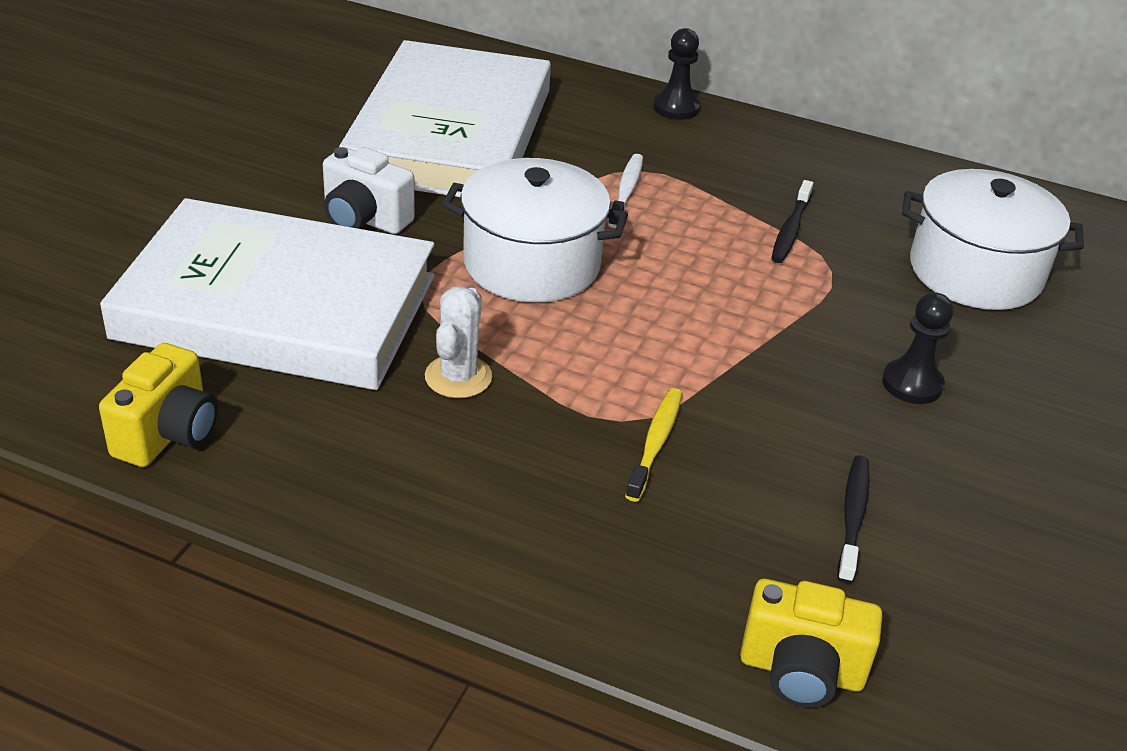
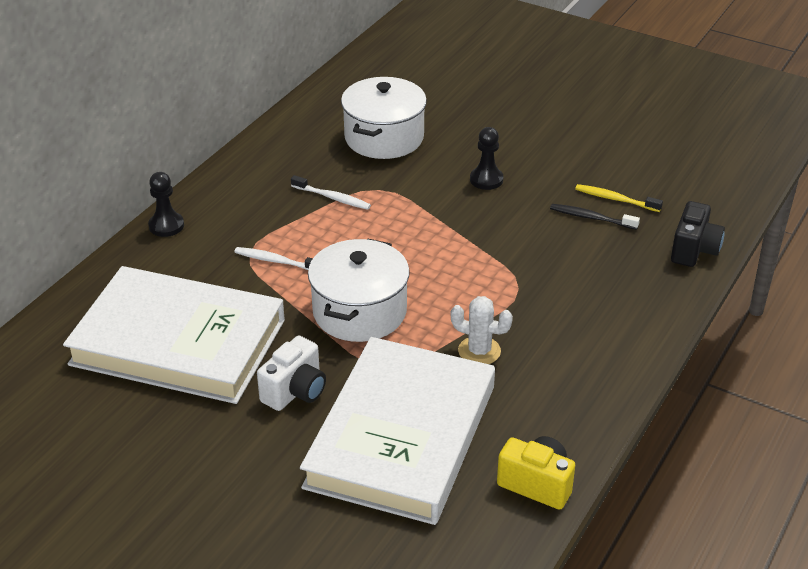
camera: 80 degrees left, 0 degrees up
(655, 443) = (538, 277): yellow toothbrush -> yellow toothbrush (615, 199)
(790, 230) = (332, 198): black toothbrush -> white toothbrush
(801, 671) = (694, 250): yellow camera -> black camera

